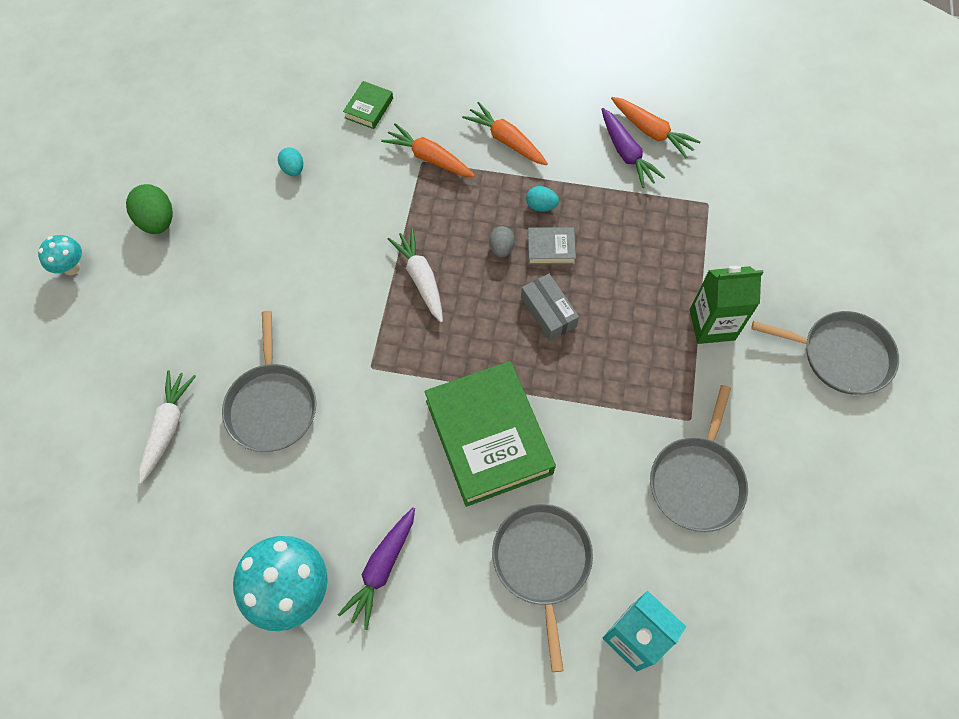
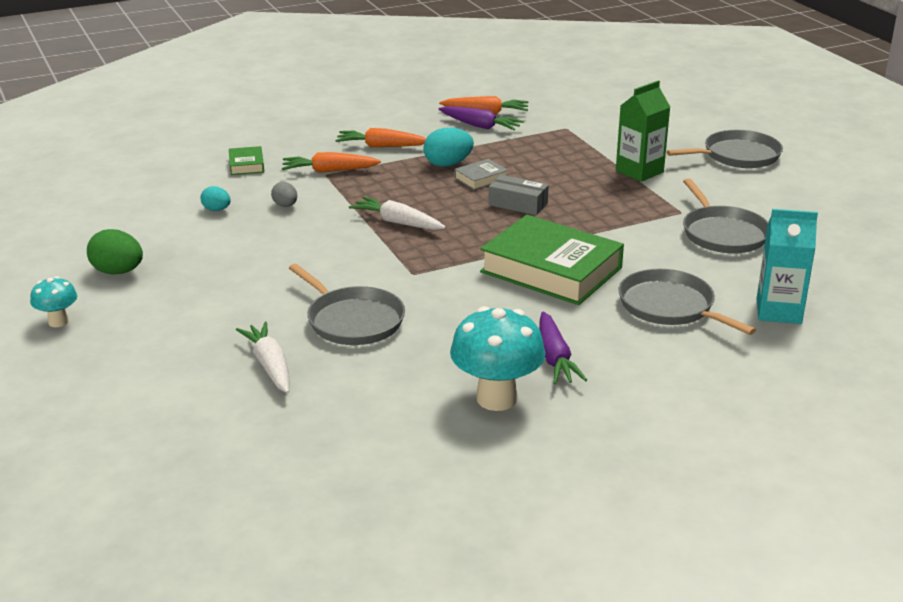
camera: 35 degrees left, 35 degrees down
(501, 248) = (443, 190): grey egg -> grey egg (285, 205)
(541, 206) = (448, 164): turquoise egg -> turquoise egg, size x1.67

